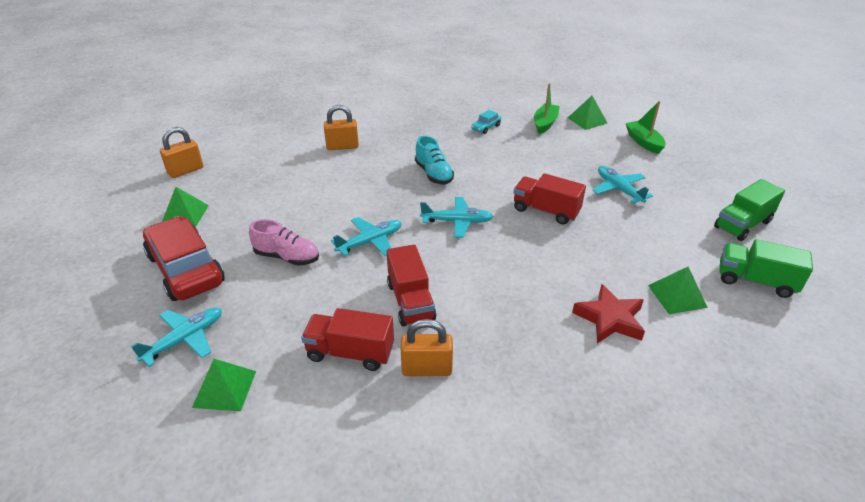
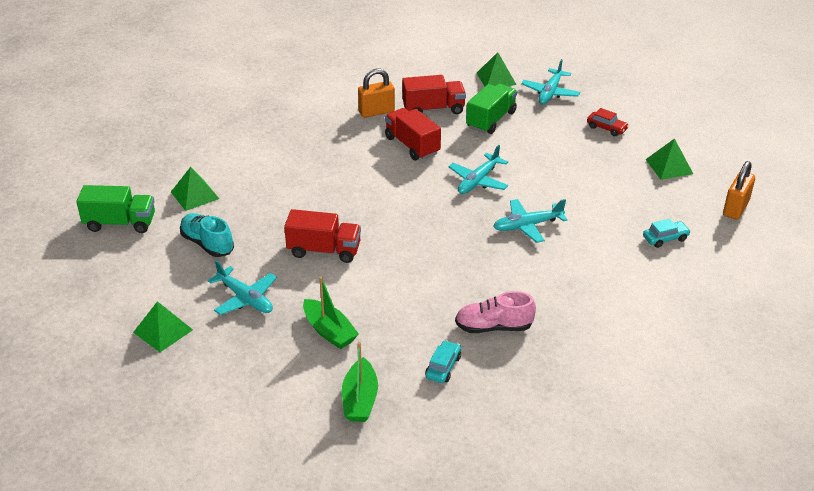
camera: 160 degrees right, 0 degrees up
(186, 269) = (606, 128): red car -> red car, size x0.41
(267, 163) = (665, 238): none -> turquoise car
(287, 257) = (537, 154): pink shoe -> pink shoe (493, 327)
(342, 146) = (605, 283): orange padlock -> none
(433, 174) = (467, 269): turquoise shoe -> turquoise shoe (207, 244)
(457, 222) = (410, 217): turquoise plane -> turquoise plane (527, 226)
(587, 120) = (296, 425): green pyramid -> green pyramid (163, 331)
(609, 319) = (252, 167): red star -> none
(643, 142) = (209, 394): green boat -> green boat (329, 331)
(742, 224) = (110, 282): green truck -> green truck (491, 120)

